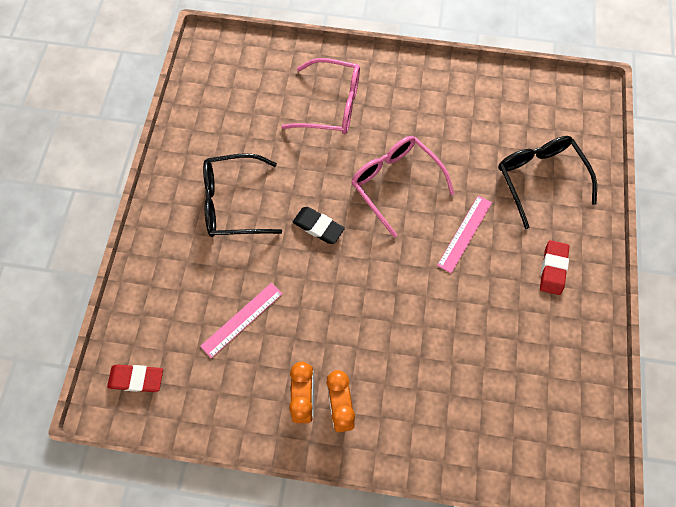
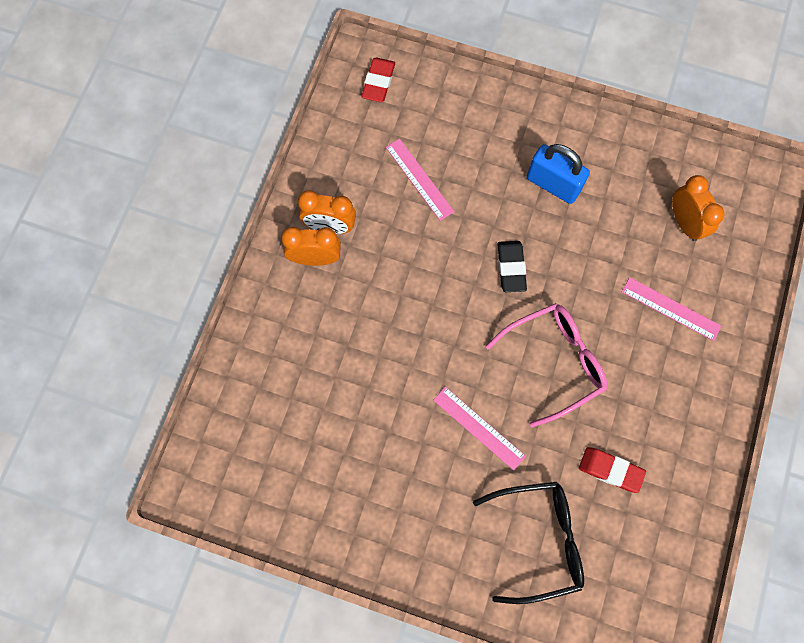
camera: 100 degrees right, 5 degrees up
(233, 202) = (553, 184): black glasses -> blue padlock
(255, 101) = (684, 222): none -> orange clock
(318, 227) = (511, 268): black eraser -> black eraser turned 45 degrees counterclockwise
(332, 105) = (671, 308): pink glasses -> pink ruler
(552, 269) = (418, 519): red eraser -> red eraser (610, 470)

